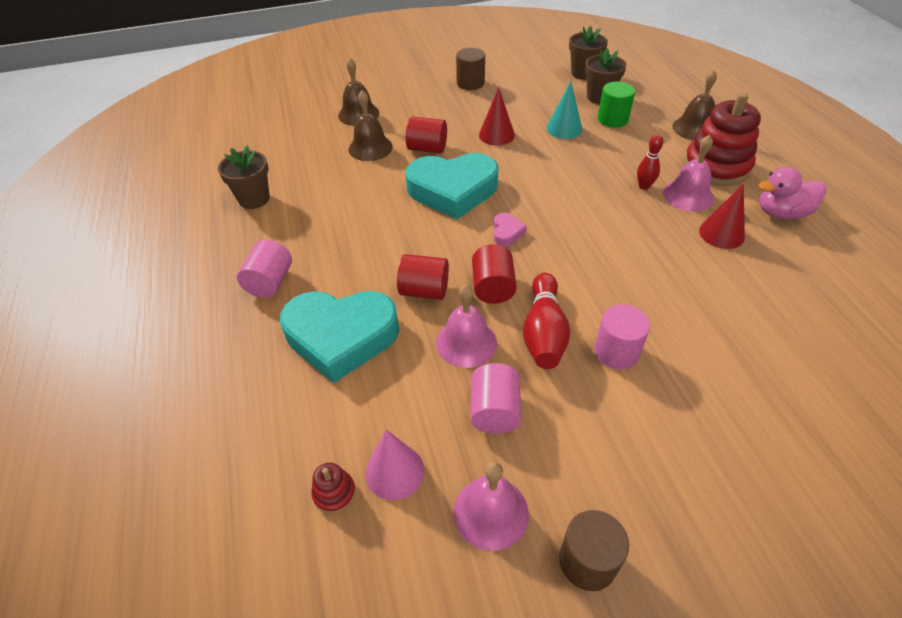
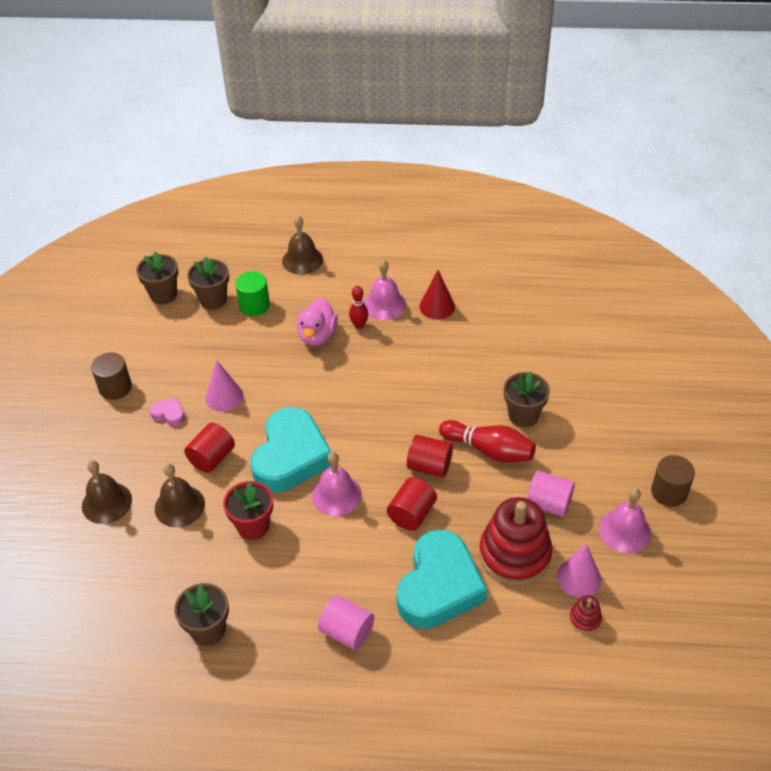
camera: 70 degrees left, 0 degrees up
(366, 191) = (253, 526): none -> red flower pot
(466, 342) = (479, 501): pink bell -> pink bell (336, 495)
(496, 135) = (224, 396): red cone -> pink cone
(507, 232) = (368, 435): pink heart -> pink heart (169, 414)
(564, 128) = (246, 344): turquoise cone -> none
(616, 351) = (523, 415): pink cylinder -> brown flower pot
(716, 167) = (360, 272): red stacking toy -> red stacking toy (514, 554)
(781, 213) = (432, 264): pink duck -> pink duck (317, 335)

